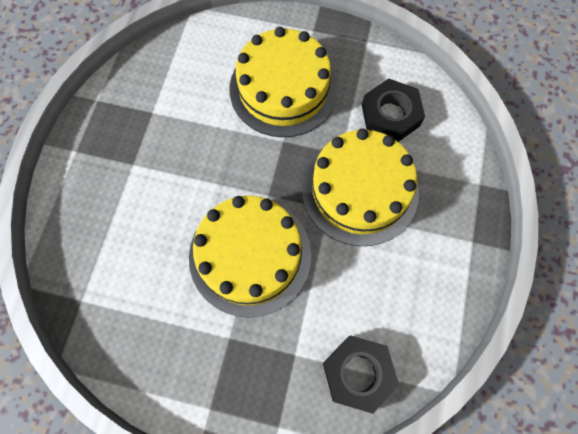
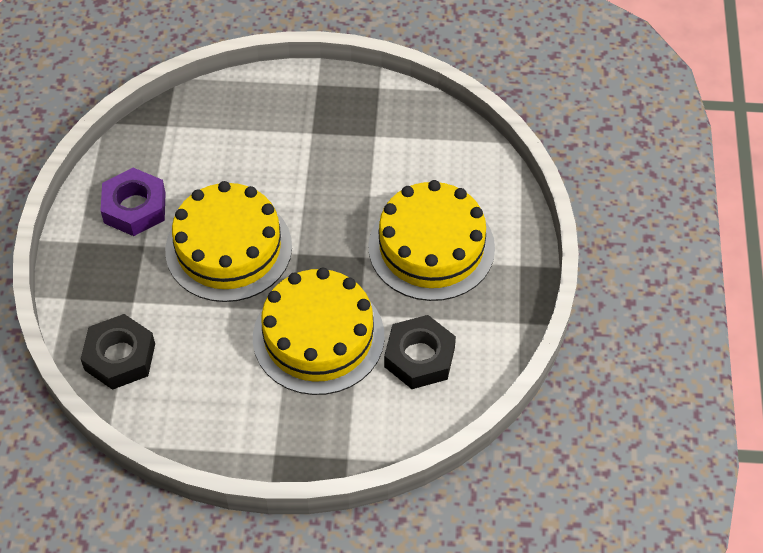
camera: 80 degrees right, 15 degrees down
(180, 343) = (134, 207): none -> purple nut

